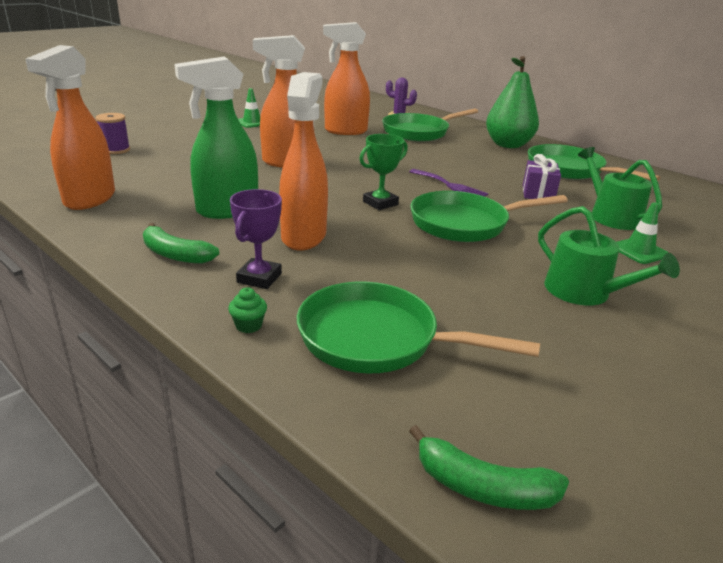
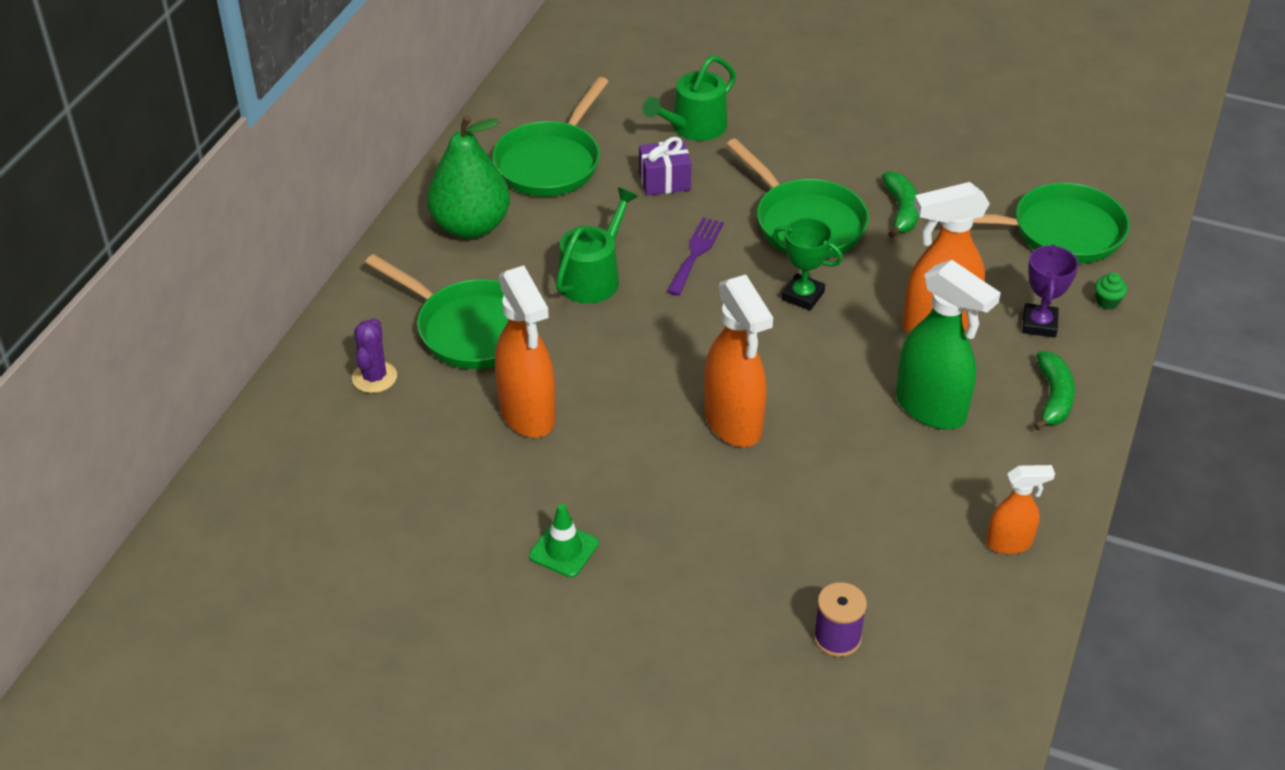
camera: 110 degrees left, 15 degrees up
(89, 199) = (1009, 543): orange spray bottle -> orange spray bottle, size x0.56
(259, 278) = (1039, 324): purple trophy -> purple trophy turned 75 degrees counterclockwise
(377, 339) = (1059, 232): green pan -> green pan turned 90 degrees counterclockwise
(482, 487) = (1148, 164): green banana -> green banana (901, 211)
(584, 292) = (889, 138): green watering can -> green watering can (593, 277)
(639, 251) = (774, 110): green traffic cone -> none

